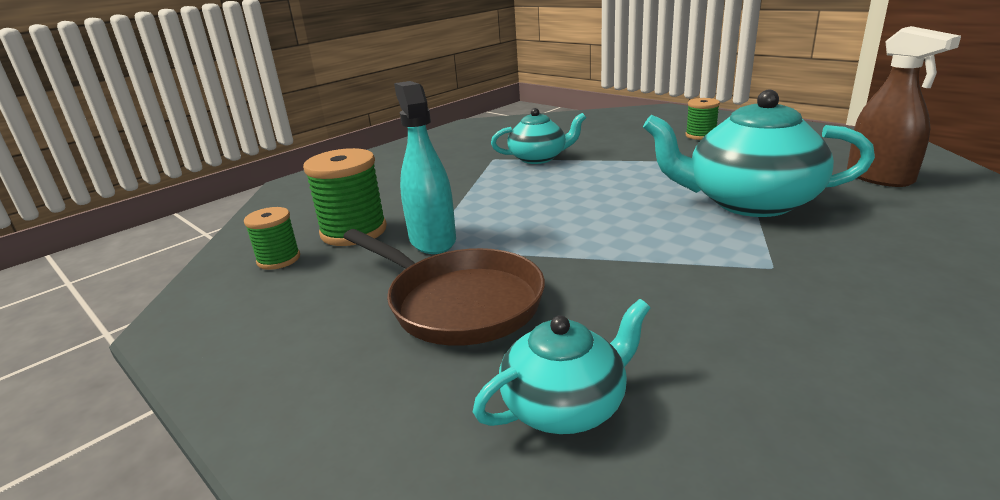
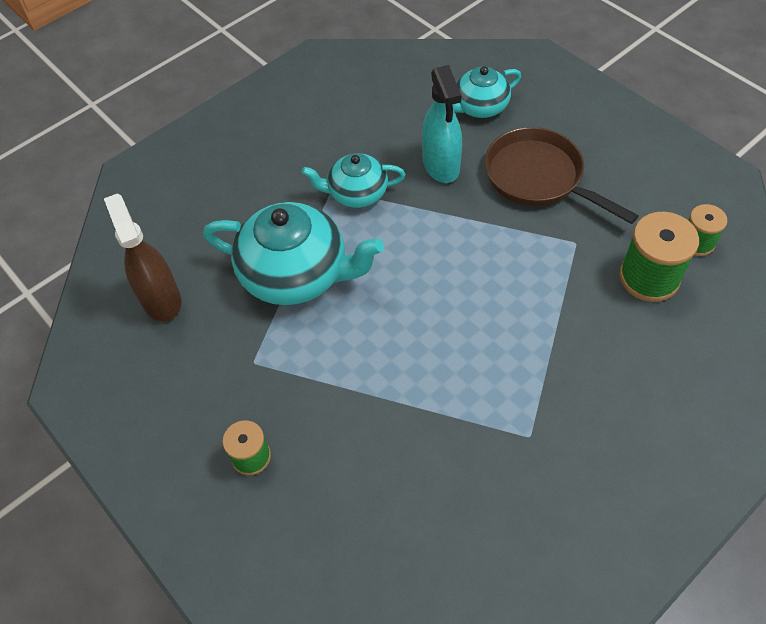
camera: 175 degrees left, 30 degrees up
(432, 240) = (572, 253): turquoise spray bottle -> turquoise spray bottle (441, 165)
(539, 158) = (471, 423): turquoise teapot -> turquoise teapot (356, 193)

